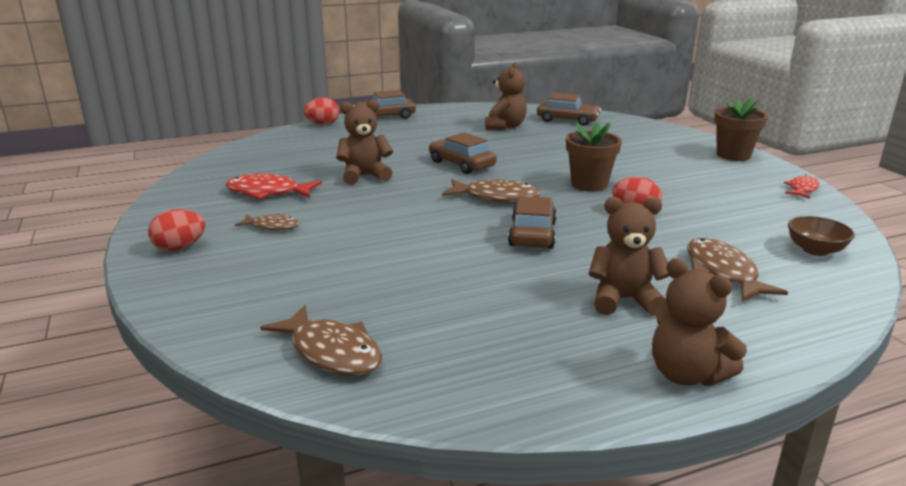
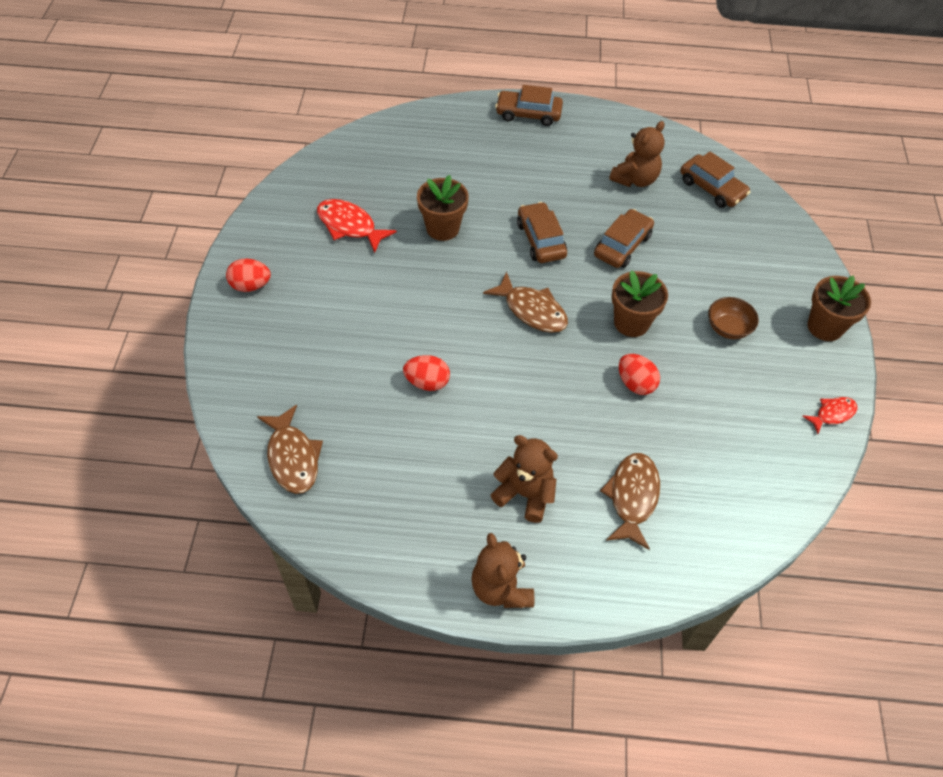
camera: 25 degrees right, 30 degrees up
(272, 226) = (328, 282): brown fish -> none
(323, 124) = (460, 109): red egg -> red egg (427, 382)
(364, 176) = (442, 228): brown teddy bear -> brown flower pot
(532, 234) = (521, 379): brown car -> brown car (622, 245)
(815, 250) = (741, 505): brown bowl -> brown bowl (728, 328)

